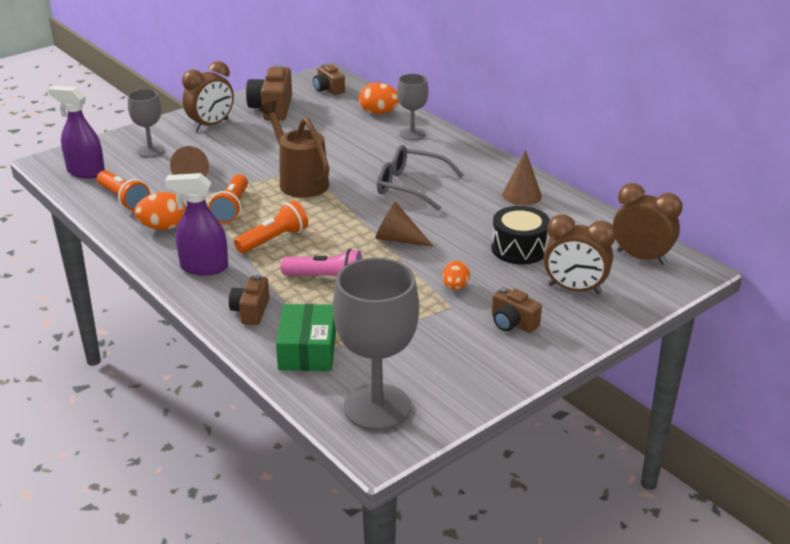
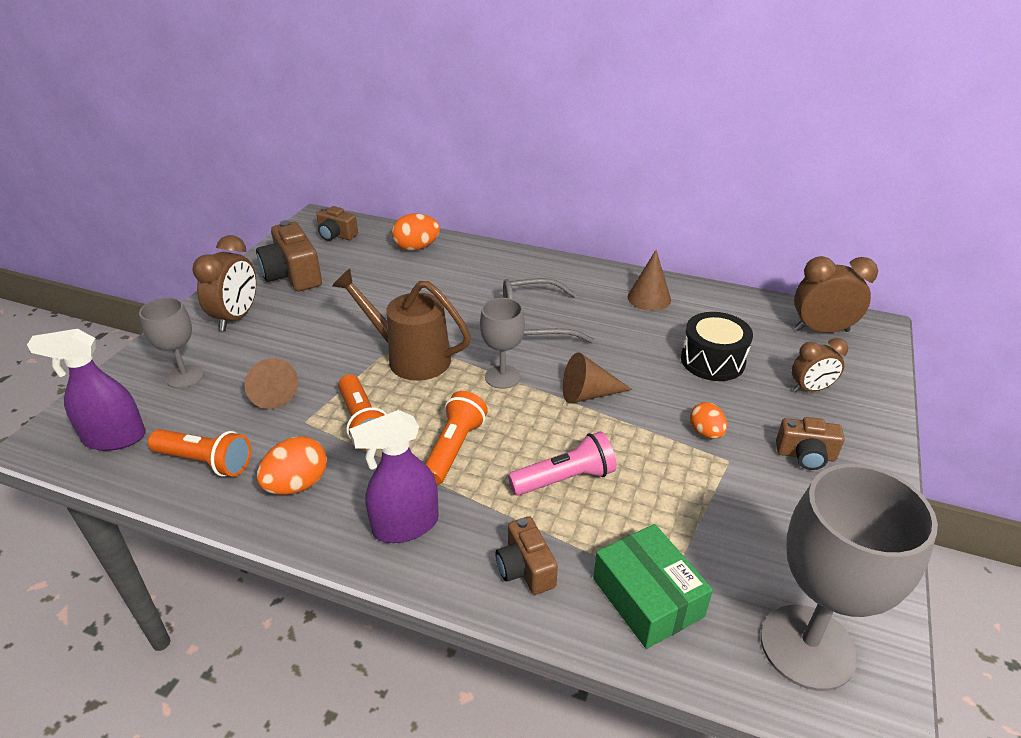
camera: 30 degrees left, 5 degrees up
(412, 134) = (474, 262): grey goblet -> grey goblet (502, 377)
(574, 289) = (810, 389): brown clock -> brown clock, size x0.65

